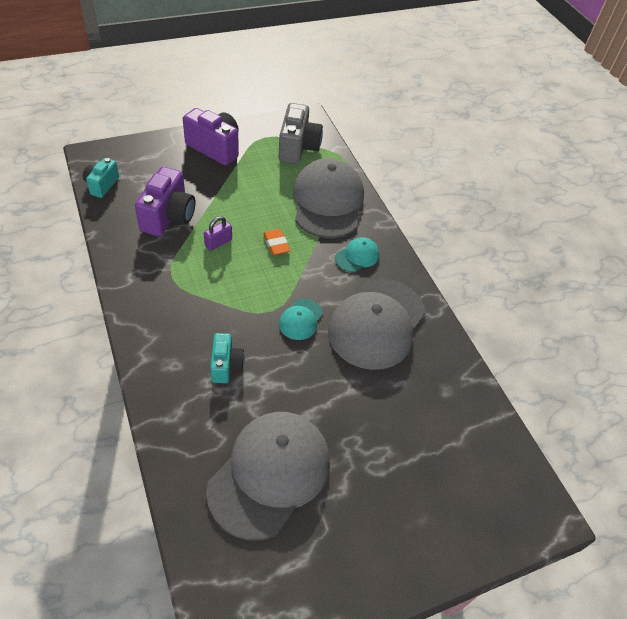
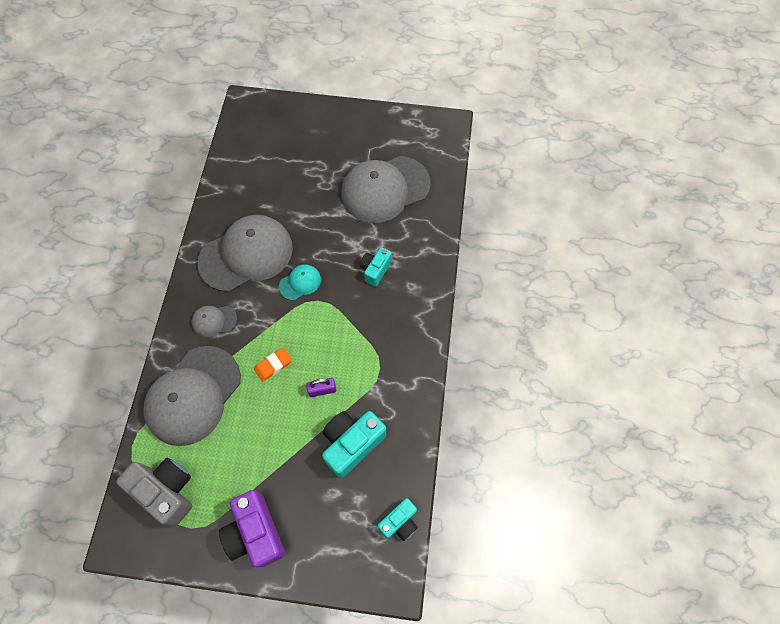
camera: 145 degrees left, 15 degrees up
(168, 217) = (352, 443): purple camera -> turquoise camera
(276, 244) = (273, 365): orange eraser -> orange eraser turned 45 degrees clockwise
(298, 148) = (167, 491): grey camera -> grey camera turned 90 degrees clockwise
(357, 256) = (214, 321): turquoise cap -> grey cap

